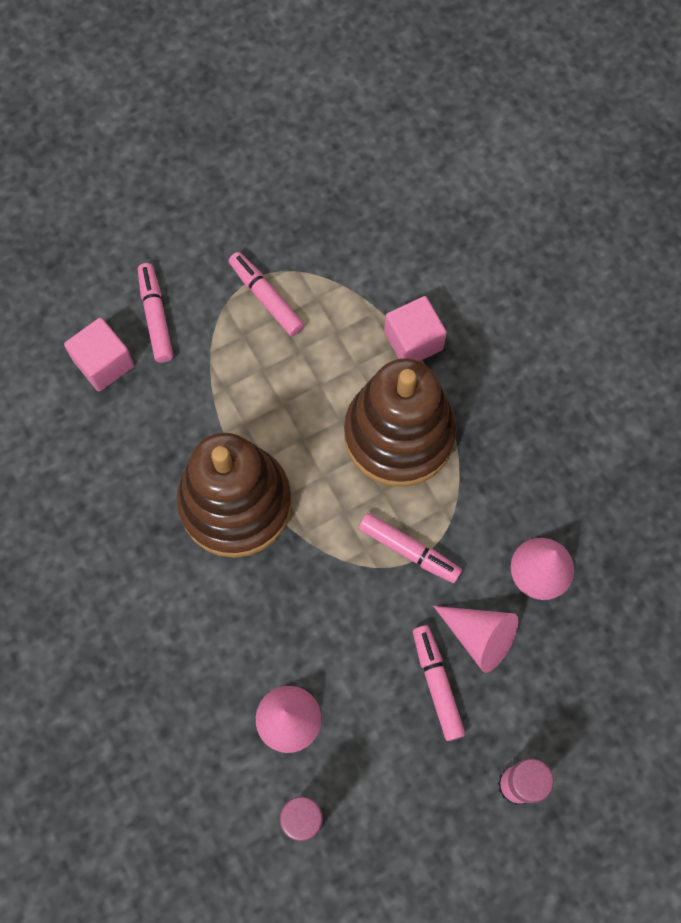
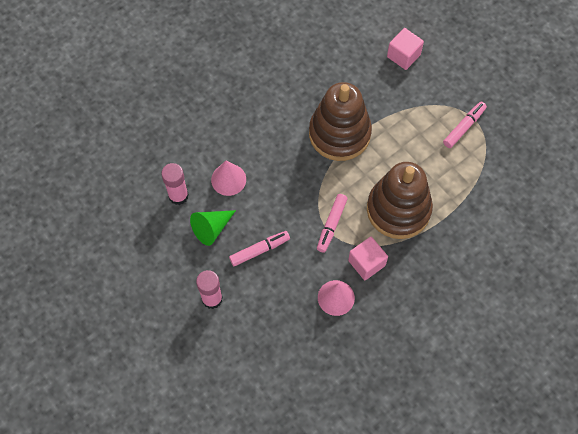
camera: 80 degrees right, 5 degrees down
(156, 316) = (437, 75): pink marker -> none
(381, 765) = (211, 228): none -> green cone
(413, 341) = (458, 208): pink cube -> pink cube (366, 263)
(479, 637) = (289, 269): pink cone -> none

